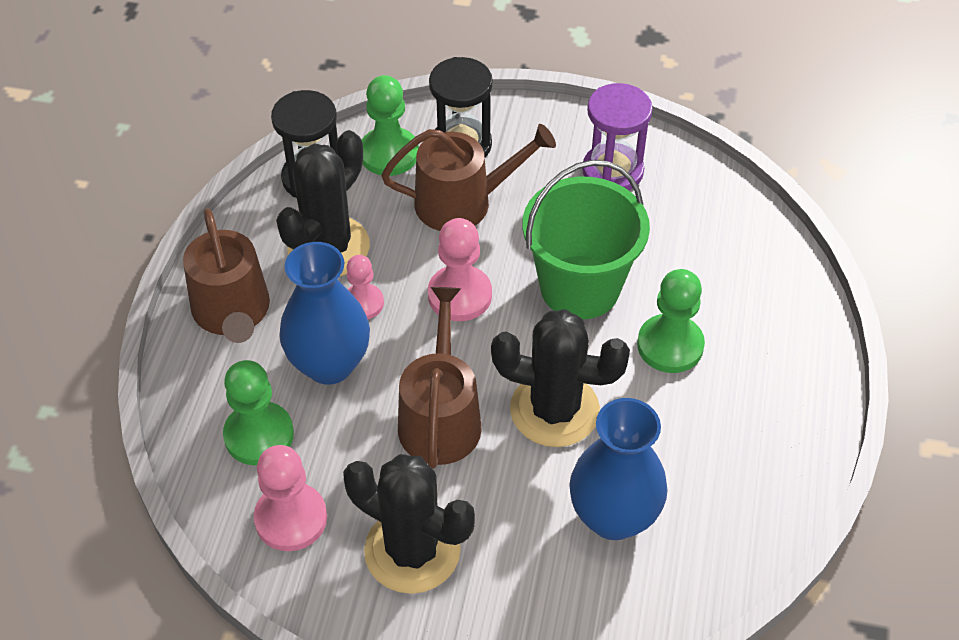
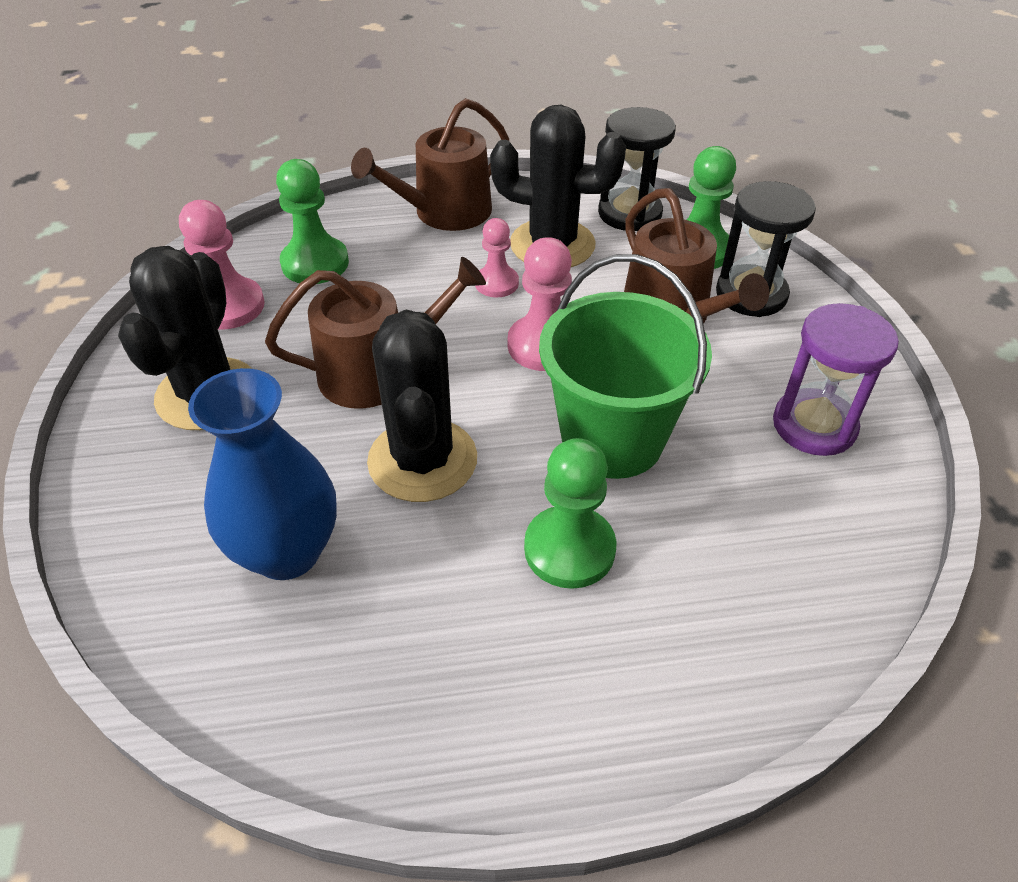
camera: 70 degrees right, 5 degrees down
(329, 364) = (412, 282): blue vase -> none

